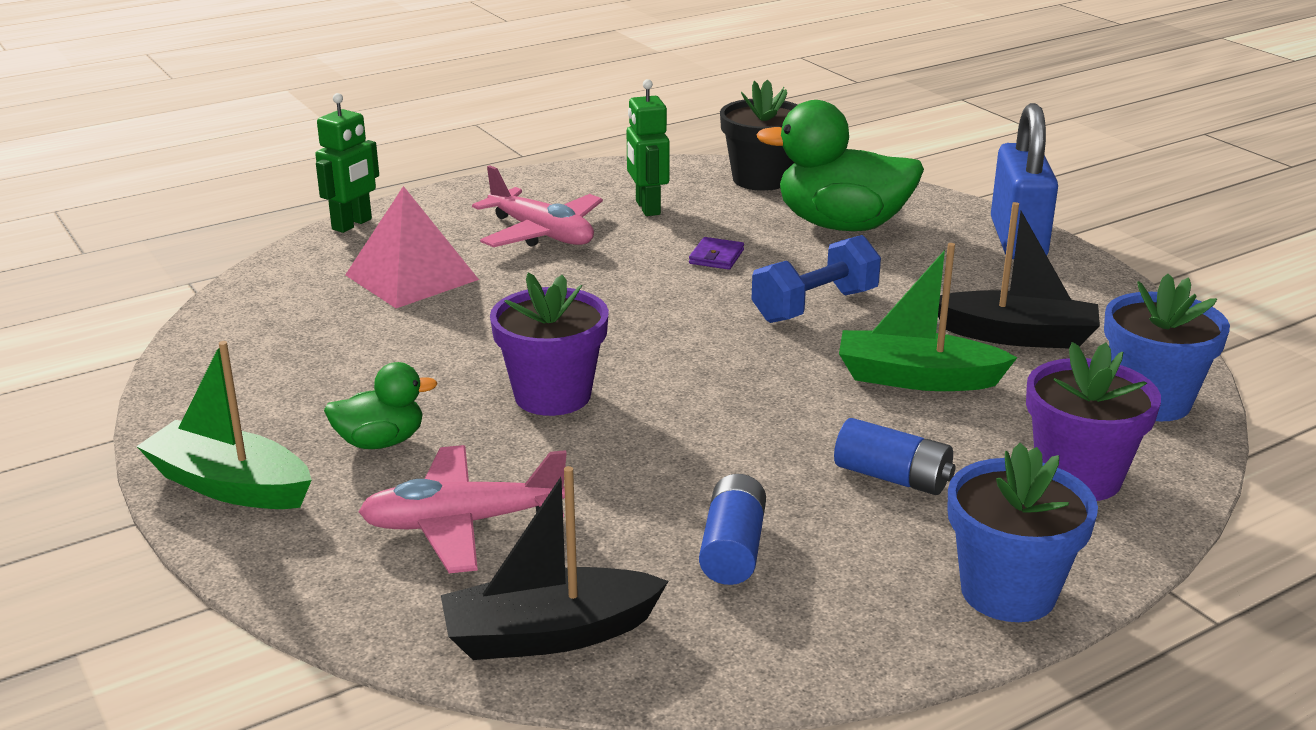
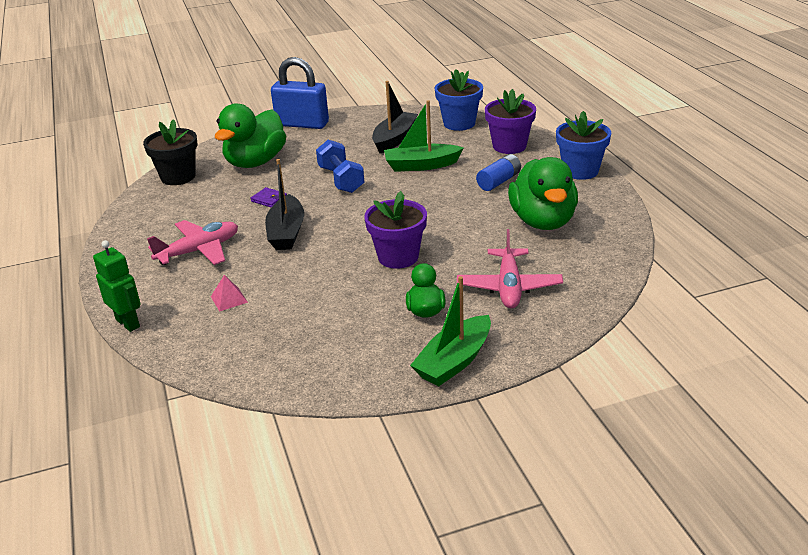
camera: 75 degrees left, 5 degrees up
(411, 277) = (229, 299): pink pyramid -> pink pyramid, size x0.47
(549, 634) = (596, 268): black boat -> black boat (286, 232)
(647, 208) = (189, 214): green robot -> none
(733, 549) = (543, 221): blue battery -> green duck
(917, 378) = (421, 165): green boat -> green boat turned 60 degrees clockwise

